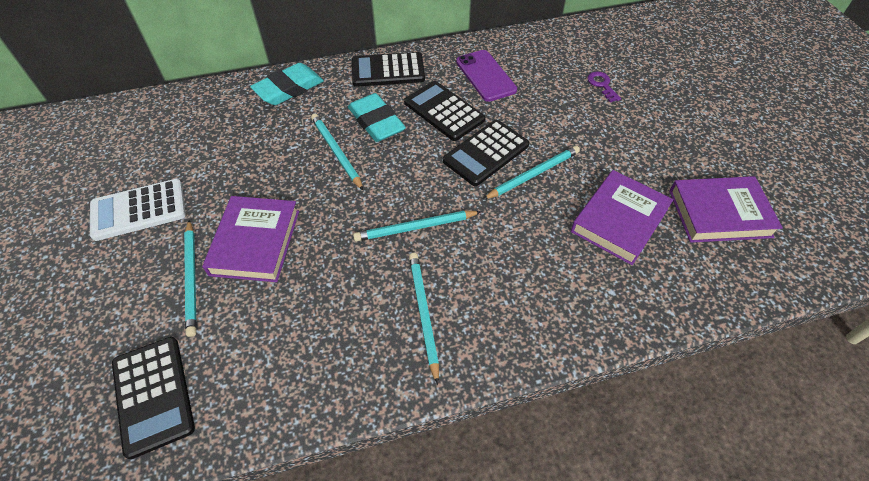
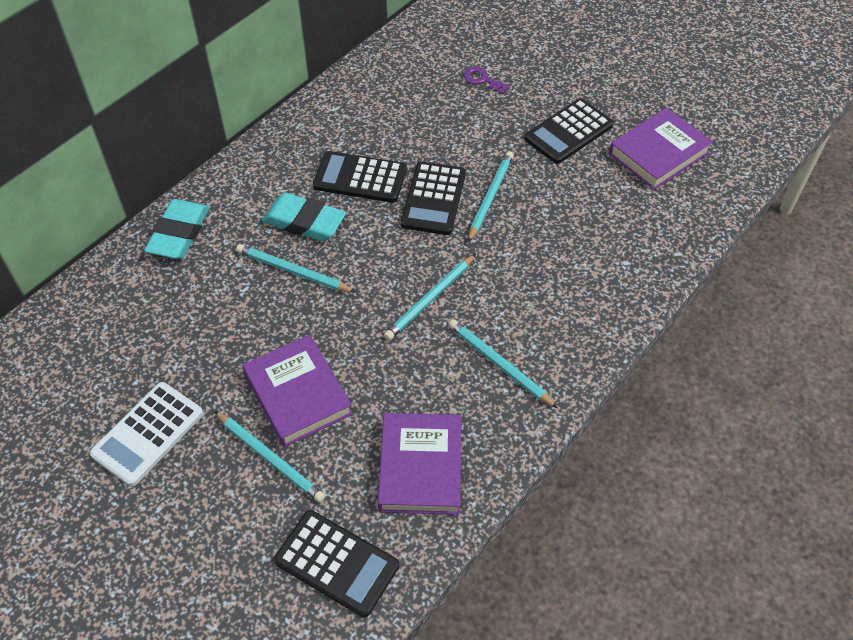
camera: 35 degrees left, 0 degrees up
(388, 70) = (266, 163): black calculator -> black calculator (568, 132)
(485, 76) = (368, 122): purple phone -> none
(619, 220) = (589, 200): purple book -> purple book (420, 467)

